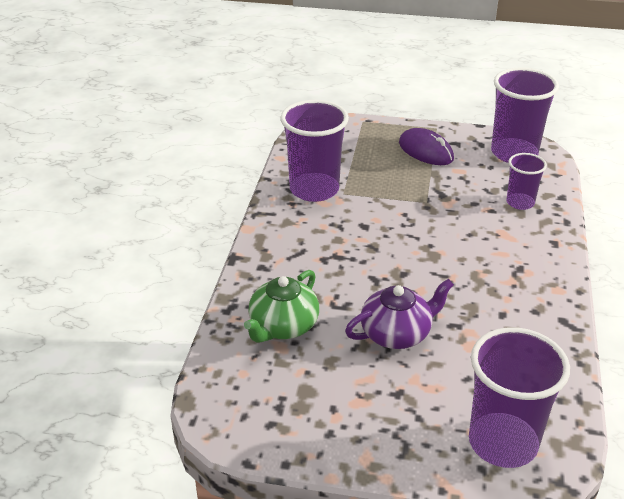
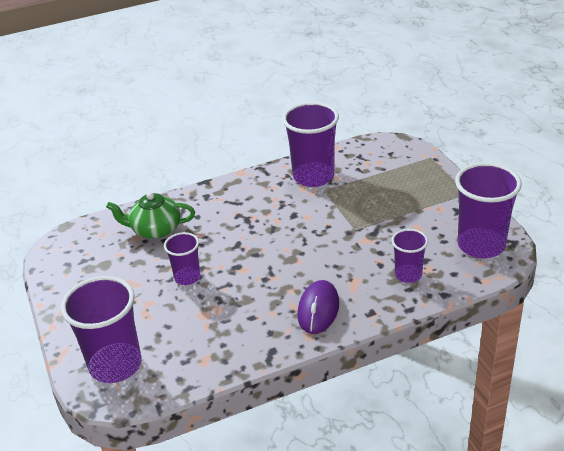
camera: 60 degrees right, 0 degrees up
(397, 333) = (187, 277): purple teapot -> purple cup
(425, 151) = (425, 201): purple mouse -> purple mouse (318, 309)

